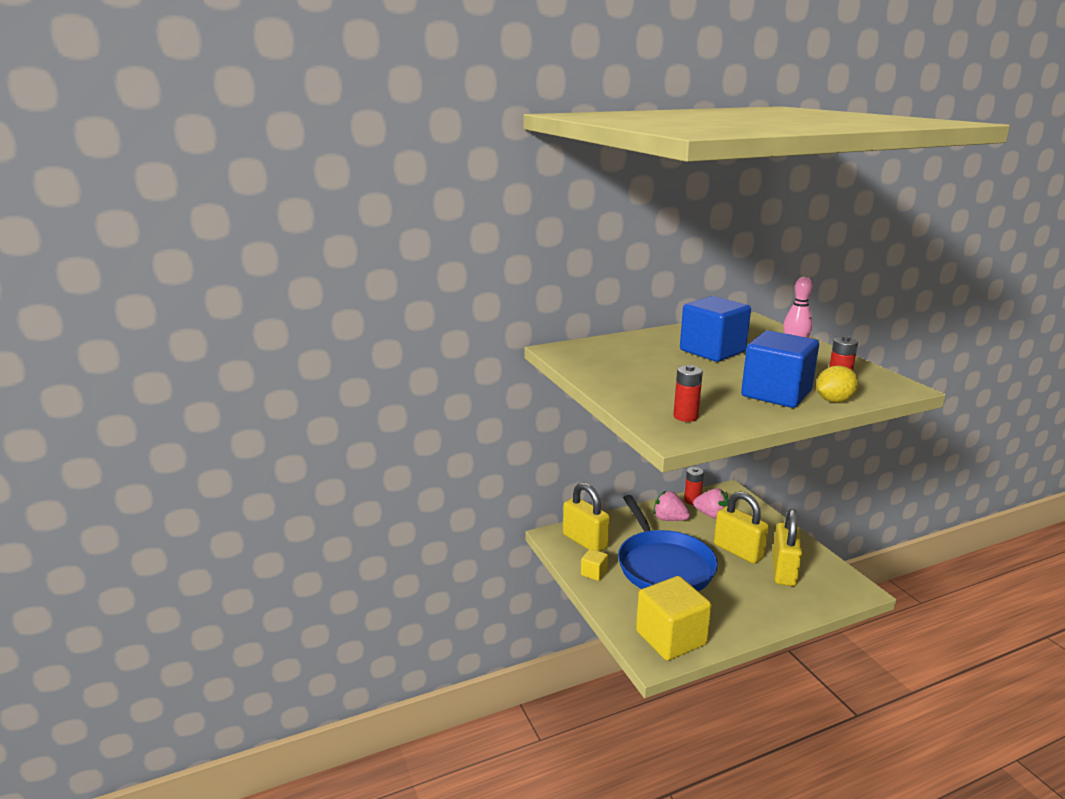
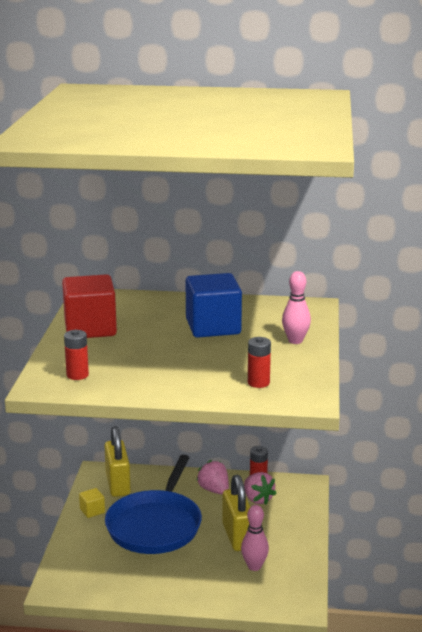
camera: 30 degrees right, 0 degrees up
(614, 375) = (90, 328): none -> red cube
(671, 638) = (86, 579): yellow cube -> none
(776, 394) = (186, 377): blue cube -> none
(783, 571) = (254, 566): yellow padlock -> pink bowling pin
(834, 400) = (221, 395): yellow lemon -> none

